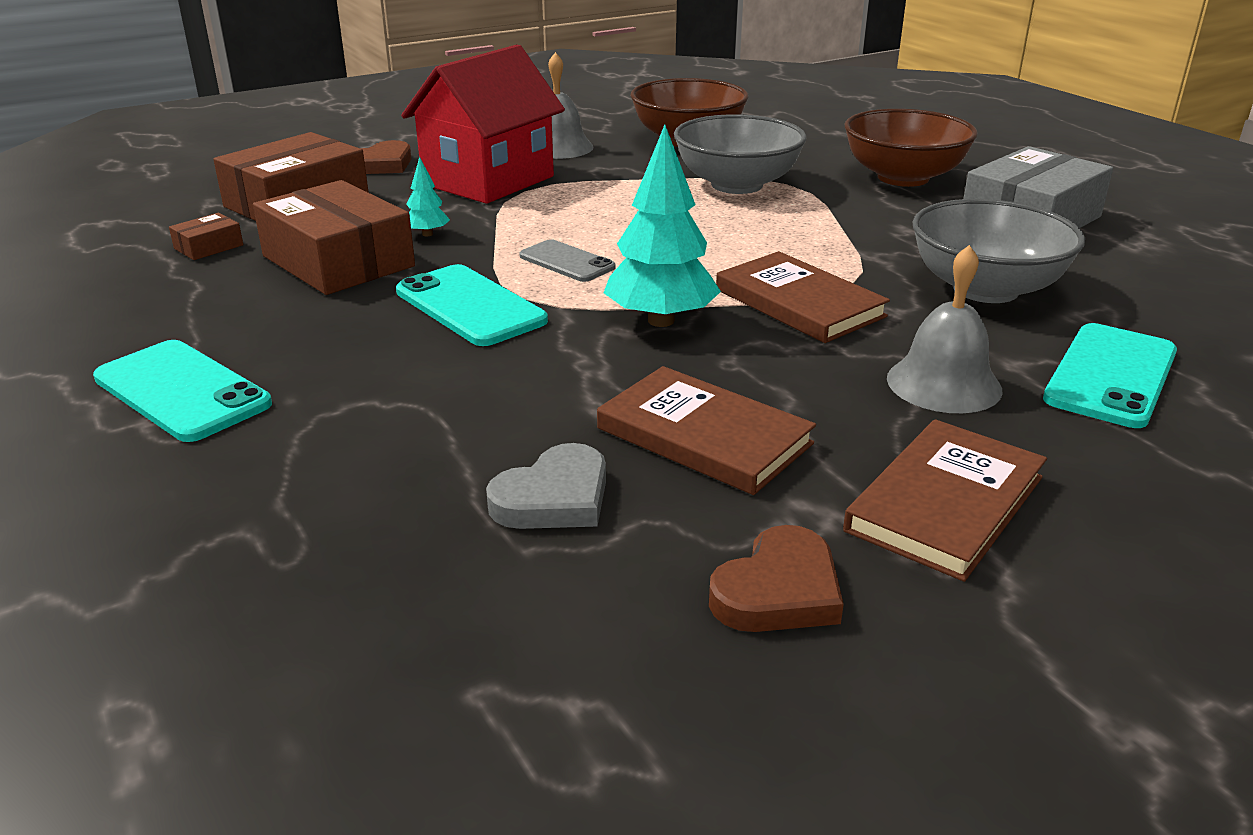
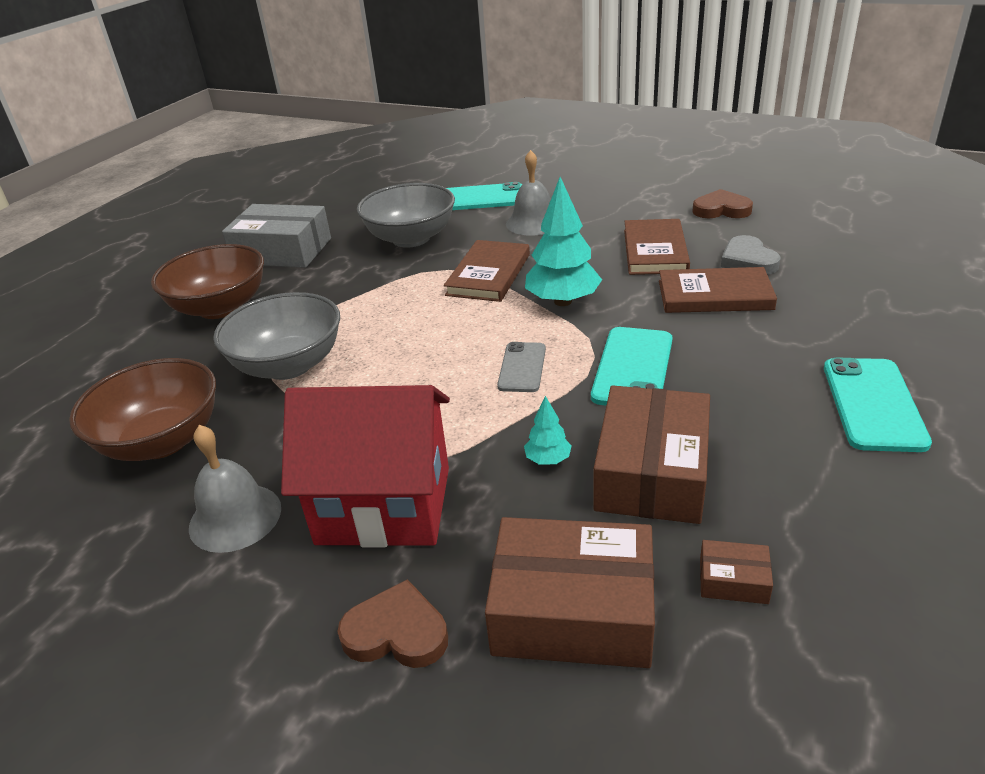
camera: 120 degrees left, 5 degrees up
(554, 498) = (748, 260): grey heart -> grey heart turned 120 degrees counterclockwise
(945, 503) = (627, 201): brown book -> brown book (714, 295)

